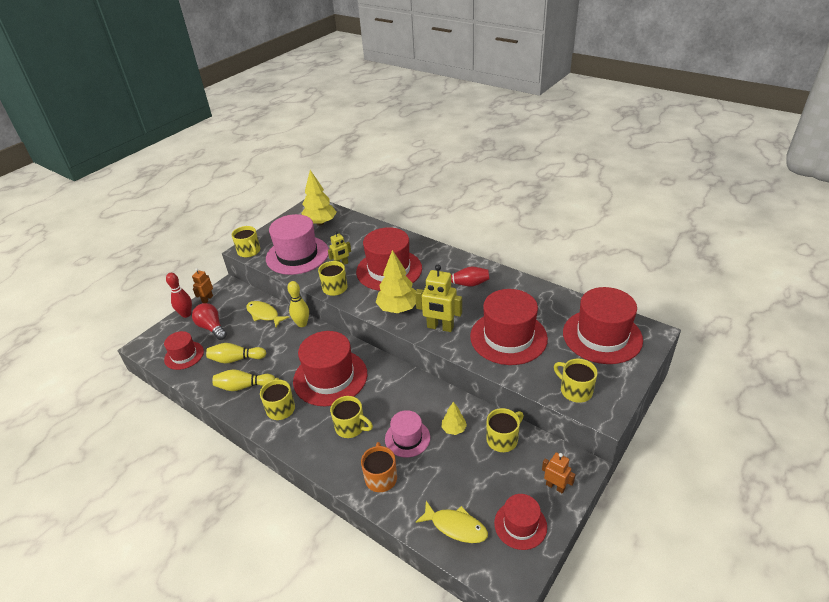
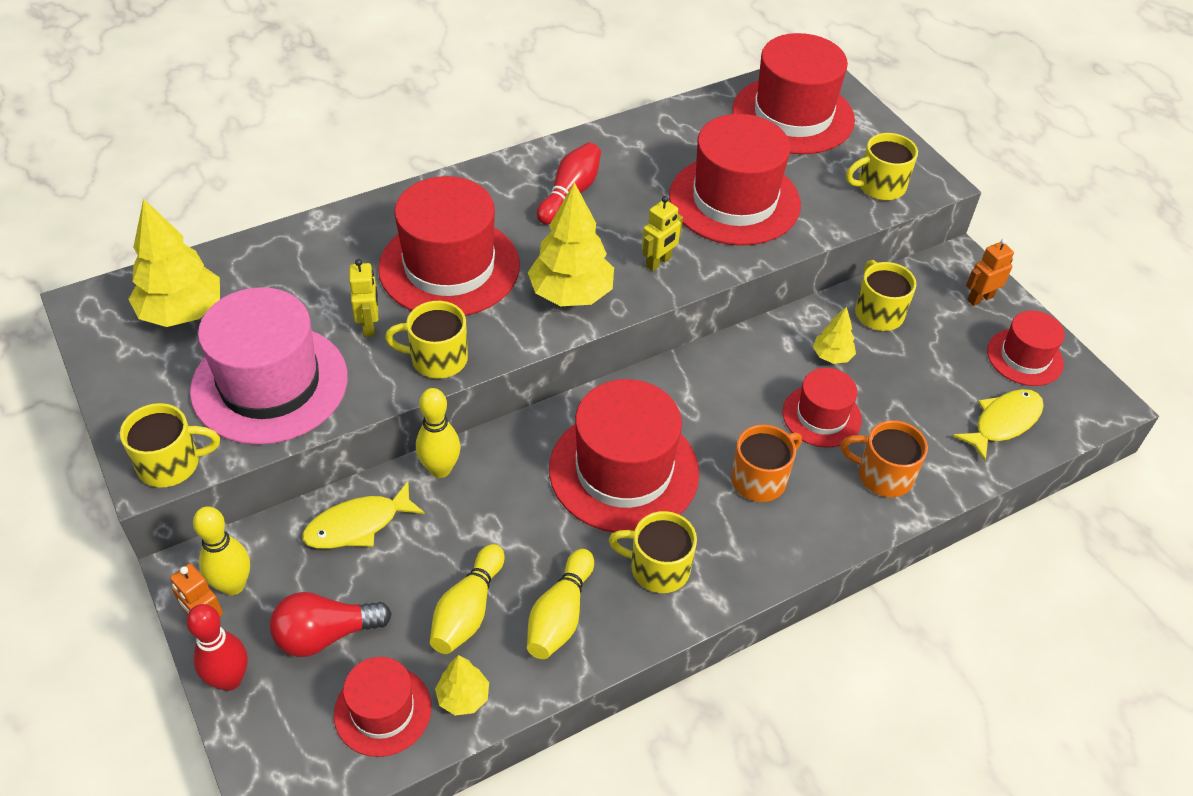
camera: 70 degrees left, 10 degrees up
(196, 374) = (463, 697): none -> yellow tree
(225, 298) = (233, 585): none -> yellow bowling pin
(351, 427) = (760, 479): yellow mug -> orange mug
(407, 438) = (821, 416): pink hat -> red hat
(440, 327) = (658, 262): yellow robot -> yellow robot, size x0.59

